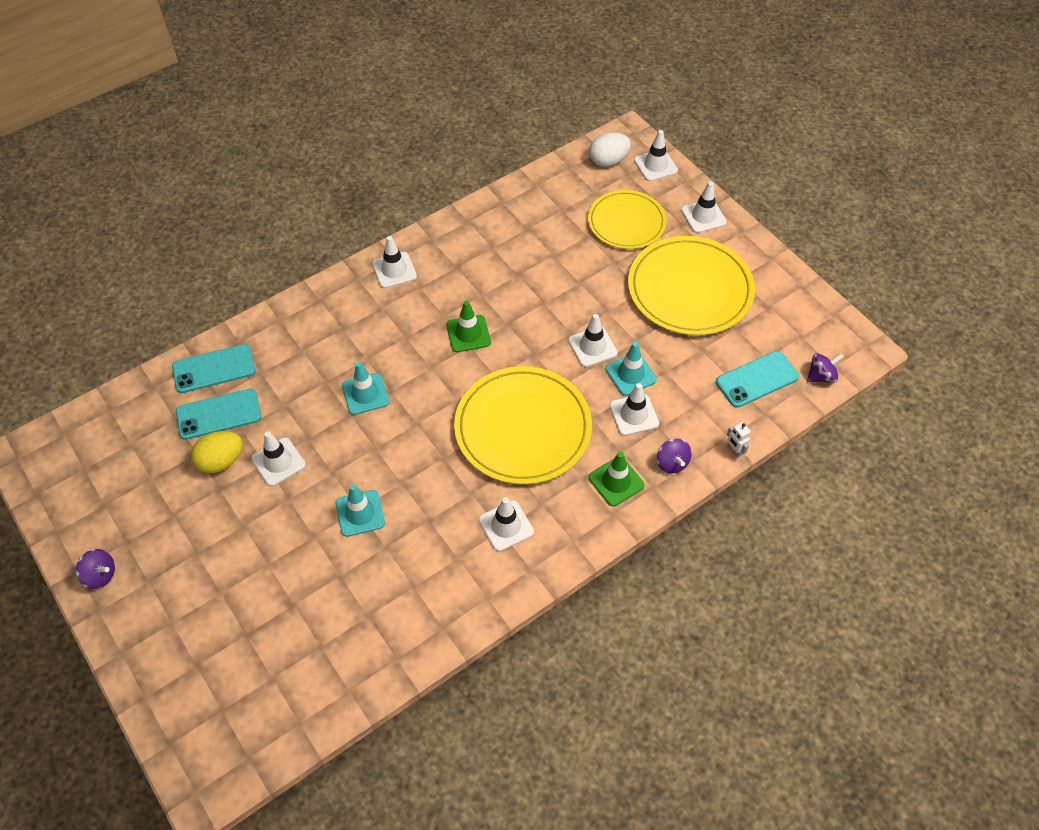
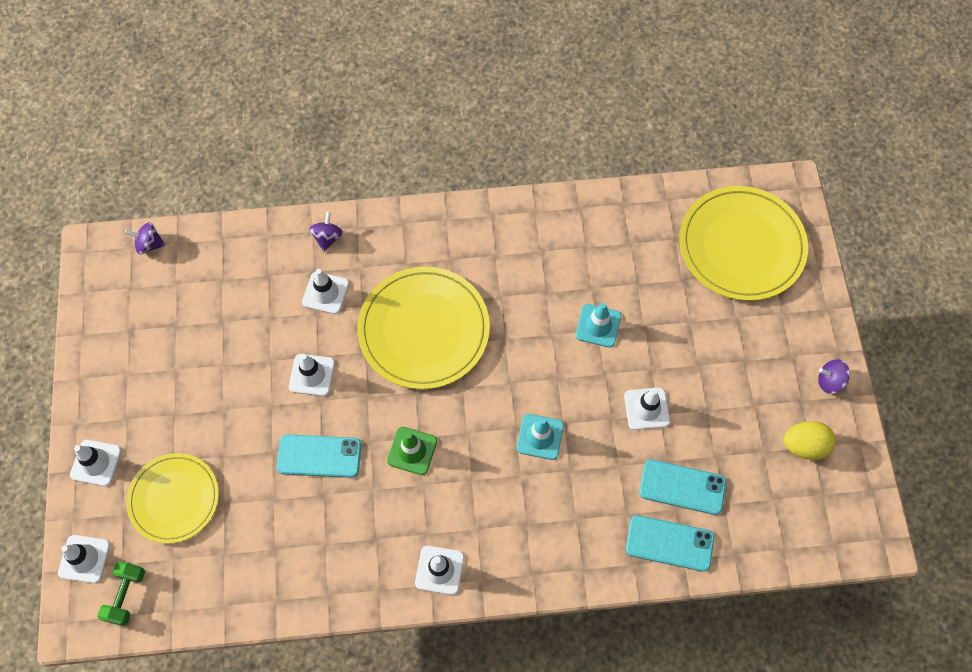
camera: 150 degrees left, 10 degrees up
(100, 575) = (829, 381): purple spinning top -> purple spinning top turned 45 degrees counterclockwise
(221, 461) = (696, 436): yellow egg -> yellow egg (804, 445)
(506, 526) = (489, 256): white traffic cone -> none
(608, 161) = (126, 595): white egg -> green dumbbell
(616, 481) = (381, 246): green traffic cone -> none
(630, 374) = (300, 330): turquoise traffic cone -> none
(690, 289) = (180, 386): yellow plate -> yellow plate (741, 246)
(734, 451) = (272, 222): white robot -> none
(757, 379) = (202, 269): turquoise phone -> turquoise phone (319, 456)

